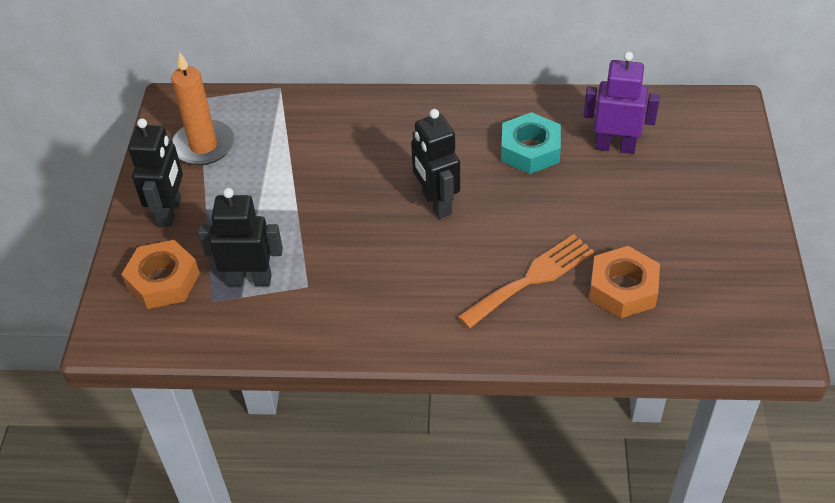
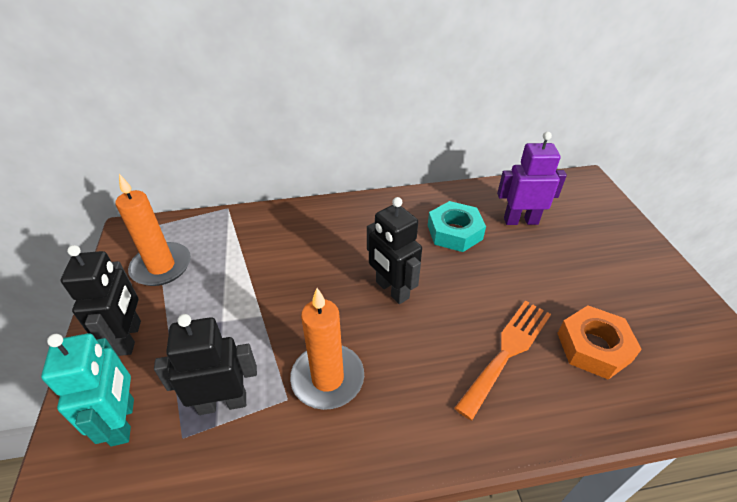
camera: 15 degrees left, 5 degrees down
(163, 281) = (123, 421): orange nut -> turquoise robot
(348, 275) = (327, 378): none -> orange candle

